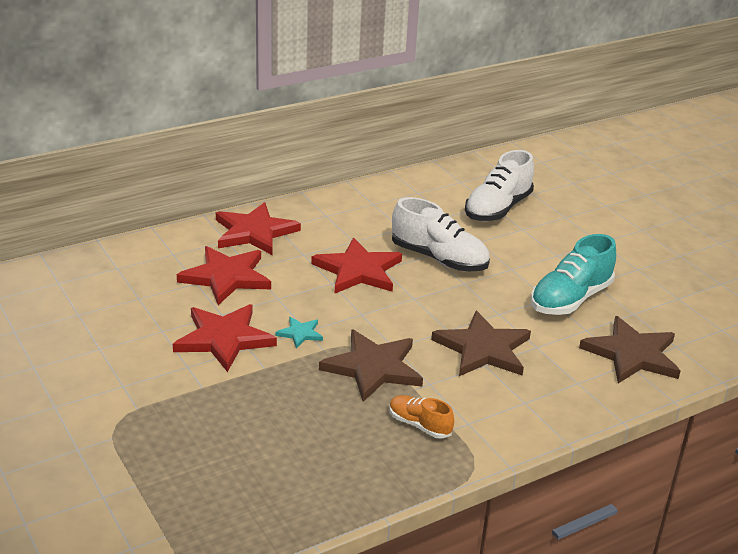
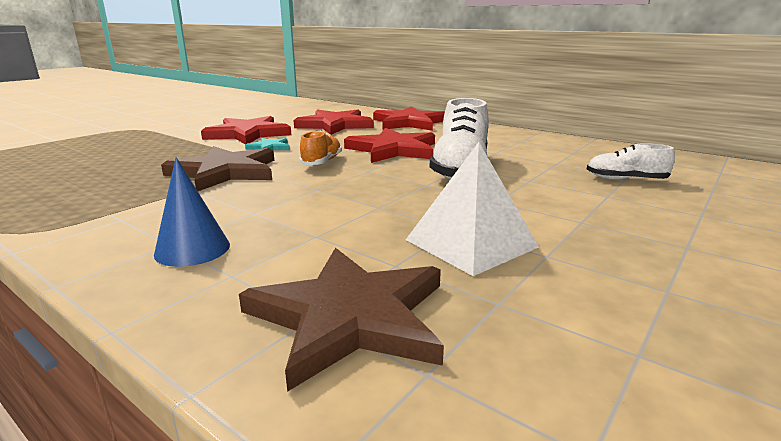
camera: 70 degrees right, 10 degrees down
(419, 425) = (119, 199): orange shoe -> orange shoe (322, 162)
(483, 349) = (288, 208): brown star -> none
(497, 209) = (625, 179): white shoe -> white shoe, size x0.54
(537, 394) = (192, 249): none -> blue cone
(570, 299) = (471, 243): turquoise shoe -> white pyramid

